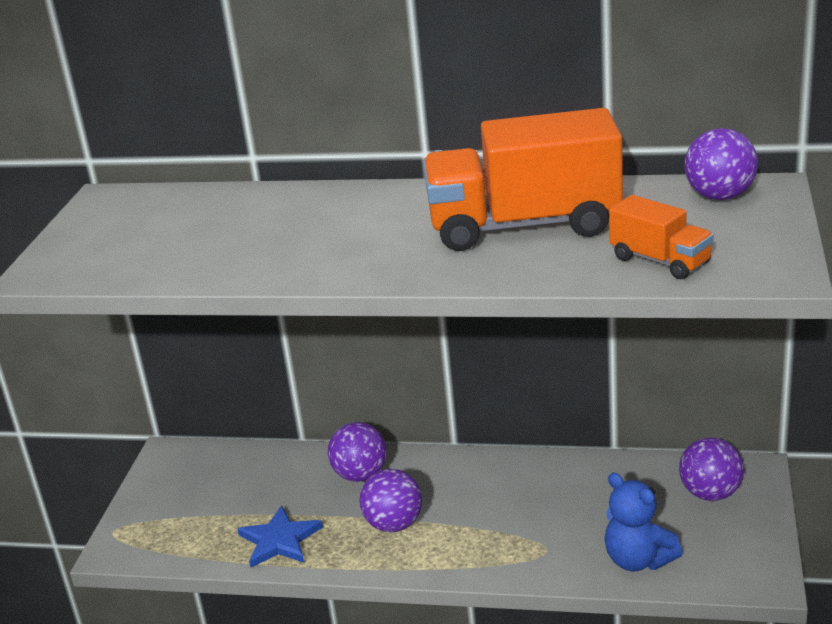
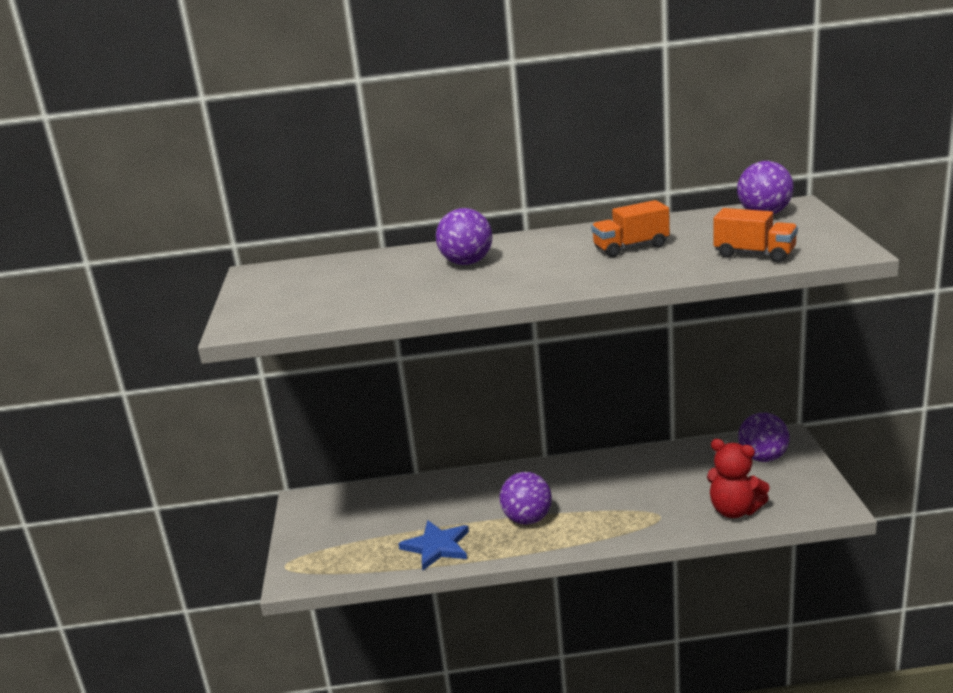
camera: 15 degrees left, 5 degrees down
(360, 475) = (480, 489): purple ball -> purple ball (467, 263)
(524, 226) = (631, 247): orange truck -> orange truck, size x0.49
(638, 560) = (734, 510): blue teddy bear -> red teddy bear

